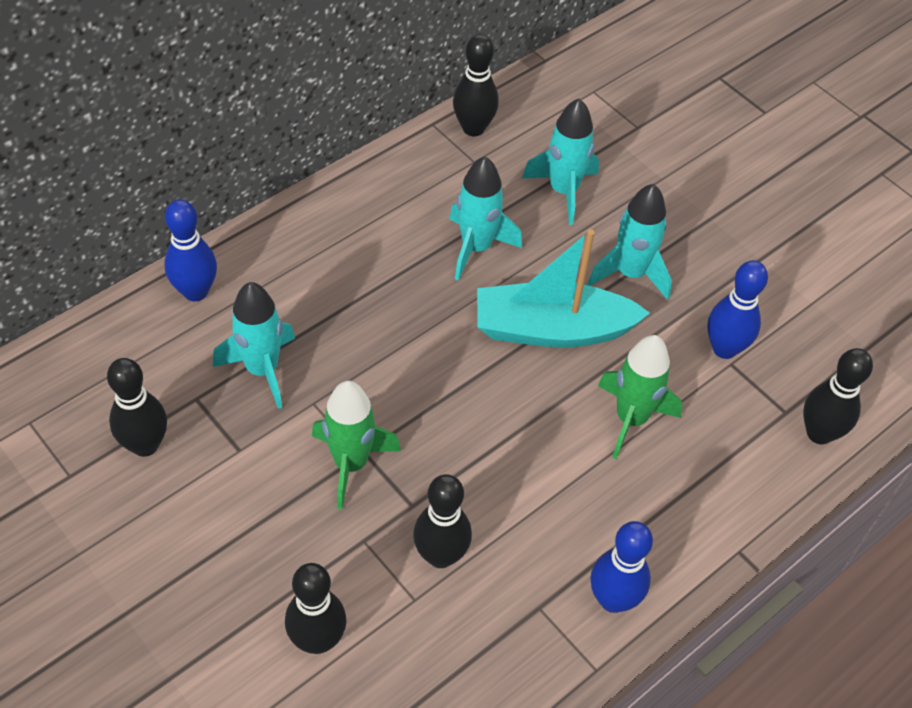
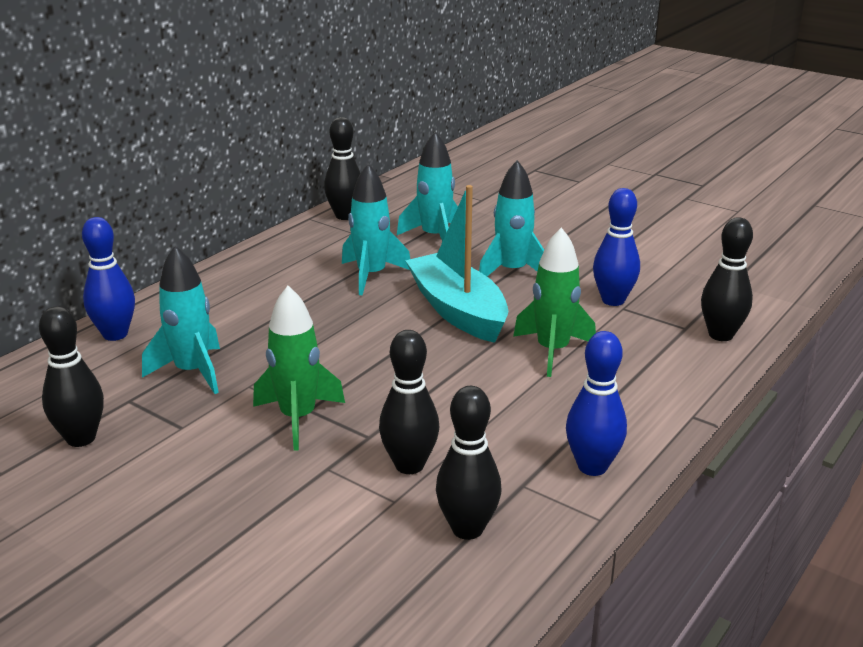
camera: 10 degrees left, 25 degrees down
(317, 640) = (300, 548): black bowling pin -> black bowling pin (467, 529)
(552, 329) = (458, 310): turquoise boat -> turquoise boat turned 75 degrees clockwise

